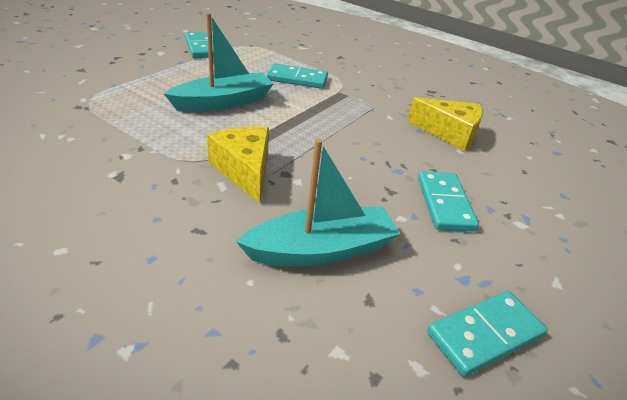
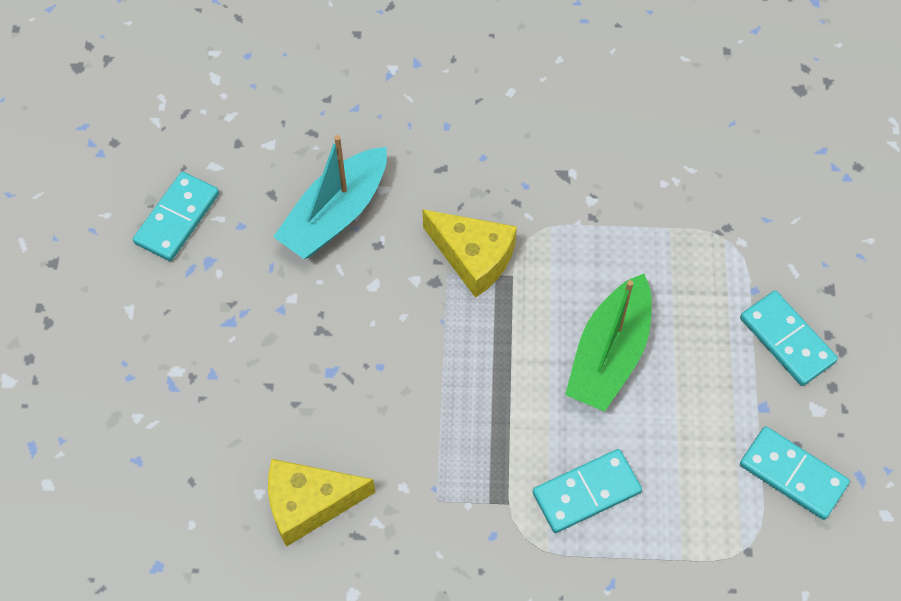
camera: 150 degrees right, 25 degrees up
(224, 102) = (609, 354): turquoise boat -> green boat
(445, 203) = (260, 349): turquoise domino -> turquoise domino (786, 340)

